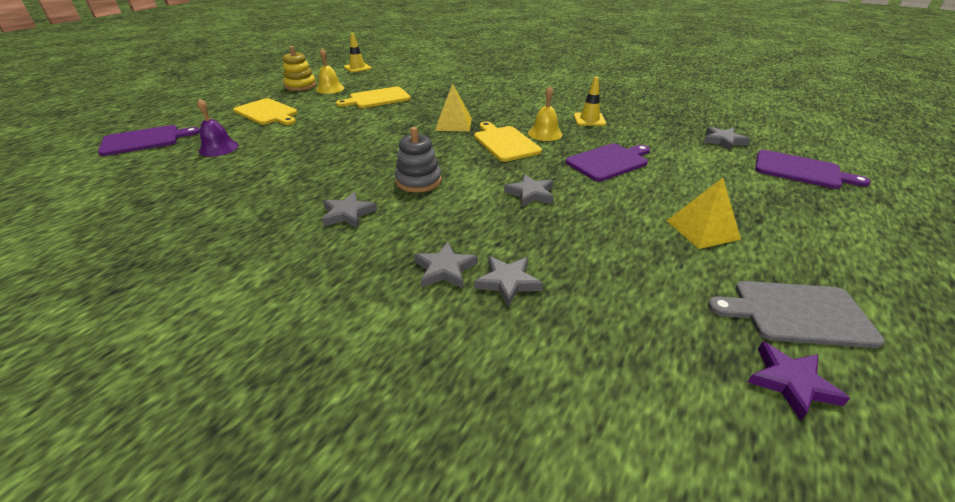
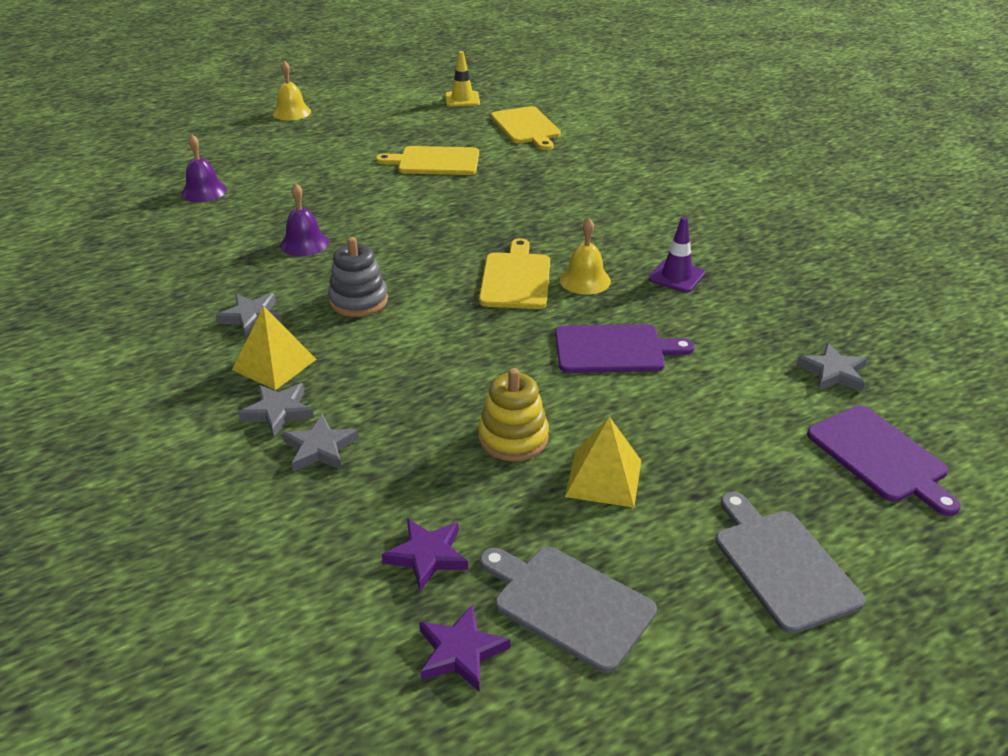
camera: 30 degrees right, 0 degrees up
(144, 140) = (146, 160): purple cutting board -> none
(267, 113) = (291, 152): yellow cutting board -> yellow cutting board (526, 127)
(300, 86) = (364, 116): yellow stacking toy -> yellow stacking toy (513, 438)
(330, 88) = (394, 130): yellow bell -> yellow bell (291, 112)
(337, 159) = (304, 243): none -> purple bell
(453, 124) = (485, 230): yellow pyramid -> yellow pyramid (274, 364)
(530, 194) = (461, 359): grey star -> none
(589, 120) = (676, 276): yellow traffic cone -> purple traffic cone
(676, 324) = (427, 556): none -> purple star
(850, 238) = (782, 565): none -> grey cutting board

